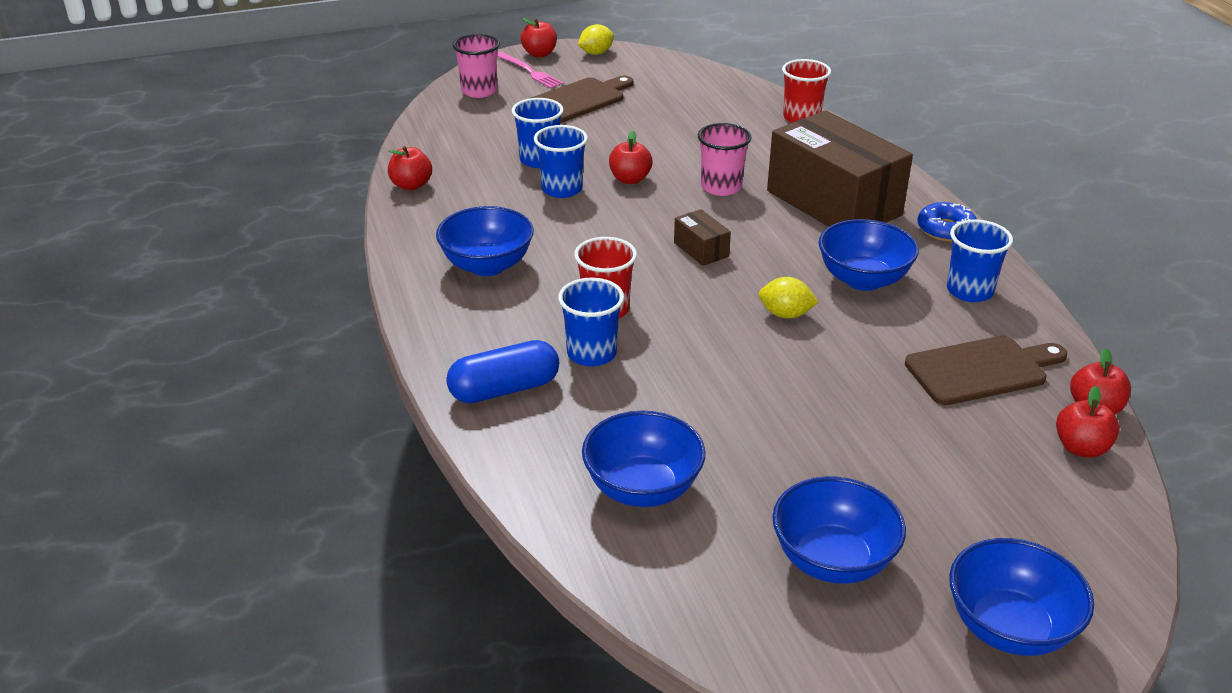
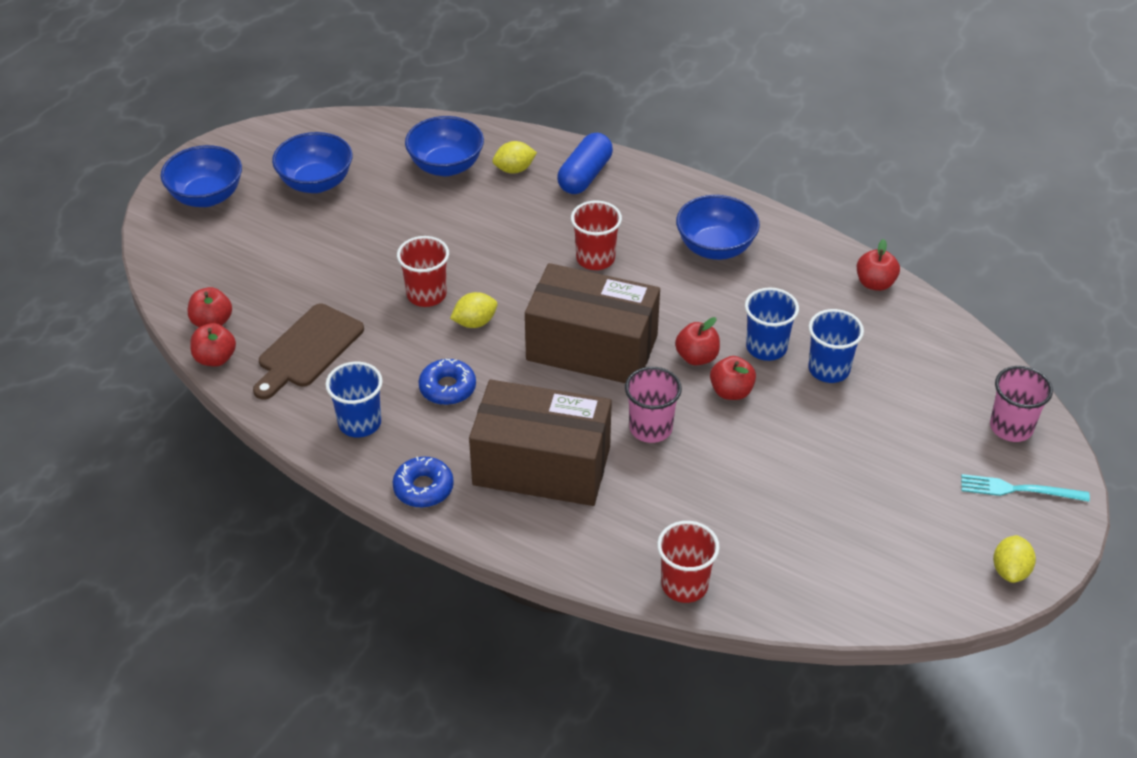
camera: 140 degrees right, 10 degrees up
(529, 71) = (1019, 490): pink fork -> turquoise fork
(539, 54) = (1056, 528): red apple -> red apple (697, 357)
(569, 438) = (514, 169): none -> yellow lemon
(579, 99) = (912, 474): brown cutting board -> none
(591, 353) = (565, 224): blue cup -> none
(701, 249) = (592, 348): brown box -> brown box, size x2.45
(810, 360) = (426, 295): none -> red cup
(863, 279) = (447, 388): blue bowl -> blue donut

